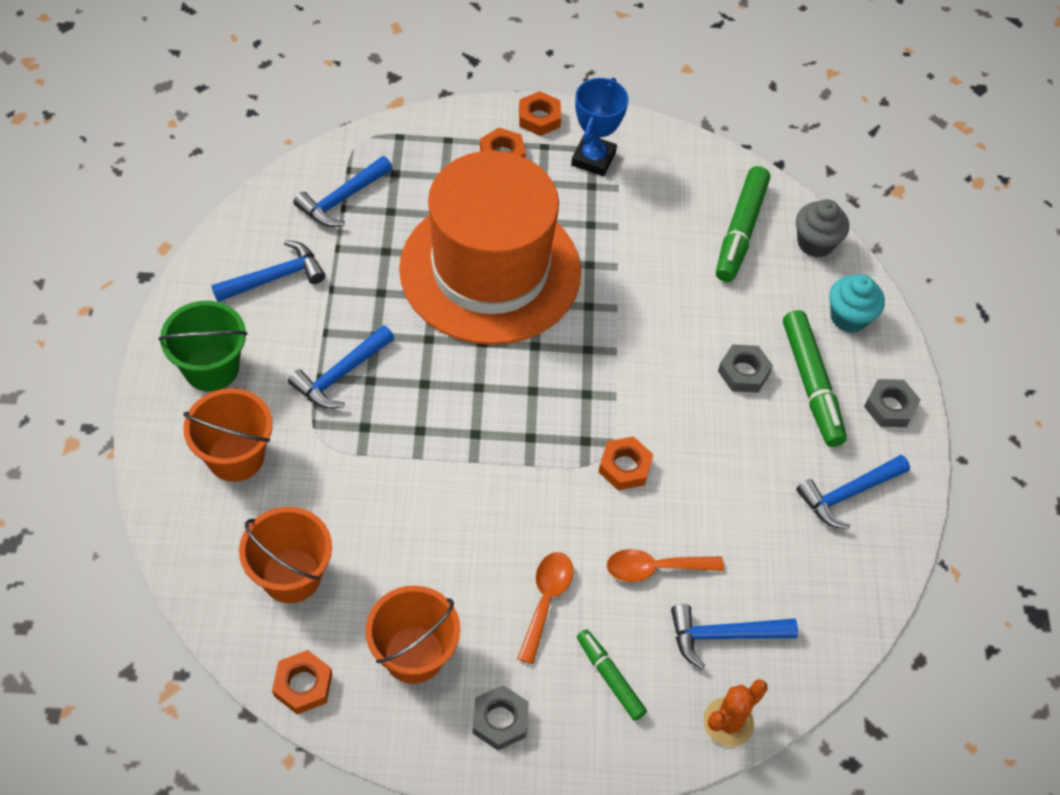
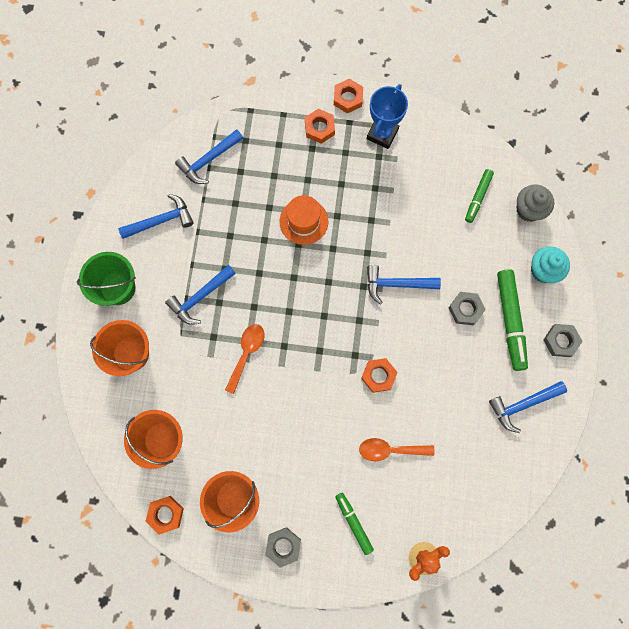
camera: 10 degrees right, 20 degrees up
(490, 270) = (304, 221): orange hat -> orange hat, size x0.40
(546, 600) = (319, 467): orange spoon -> orange spoon (246, 353)
(723, 635) = (428, 499): blue hammer -> blue hammer (396, 284)
(740, 231) = (478, 197): green marker -> green marker, size x0.60

